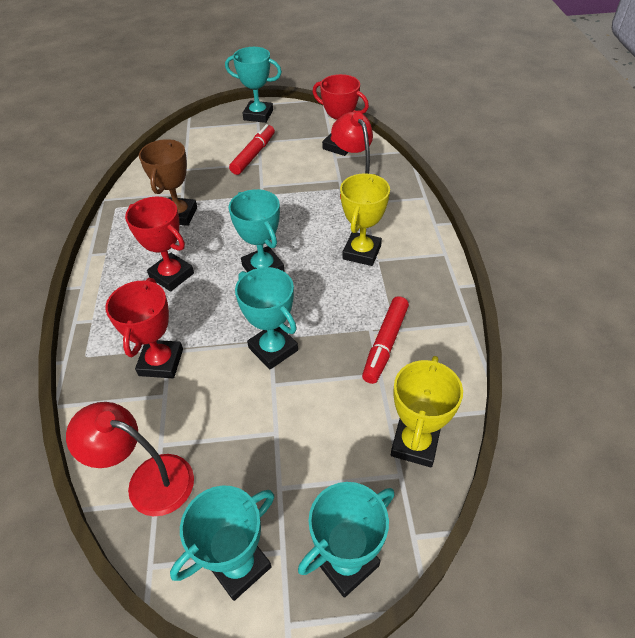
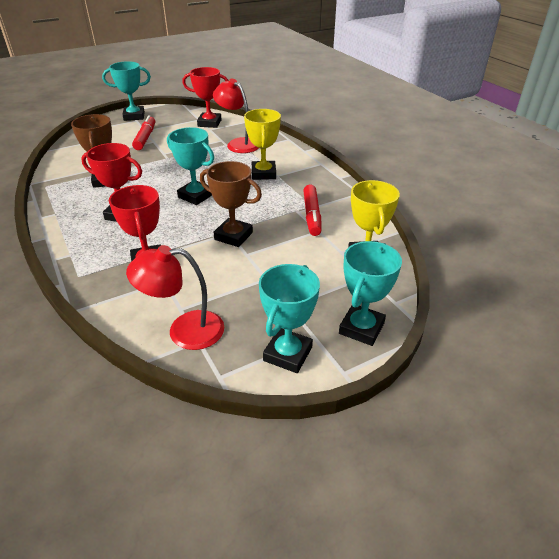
camera: 25 degrees left, 10 degrees down
(273, 349) = (233, 236): turquoise trophy -> brown trophy

